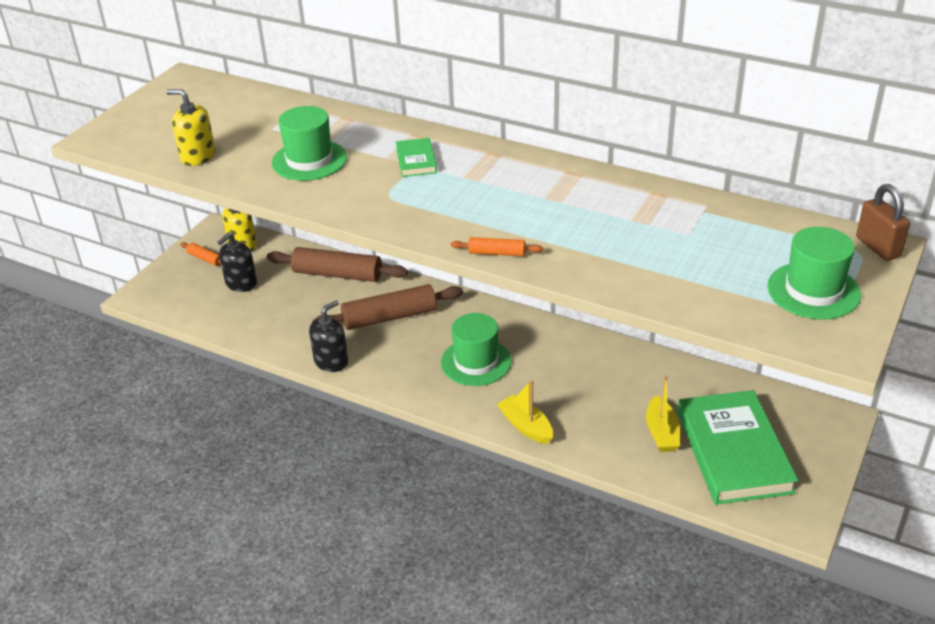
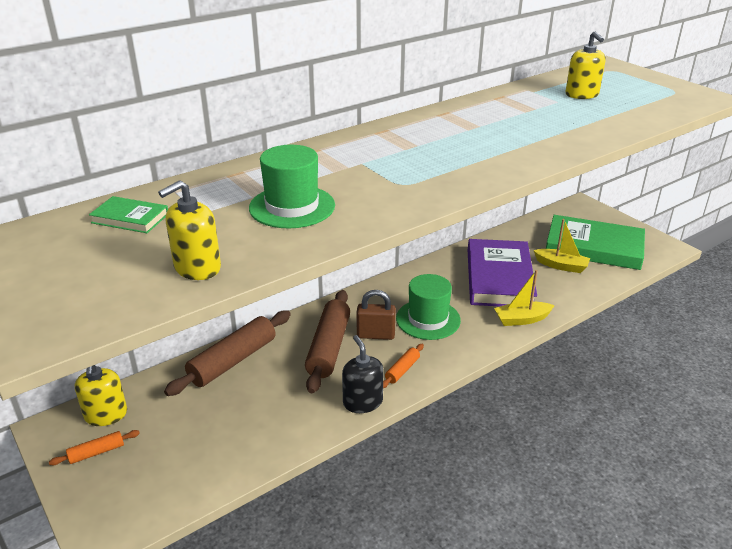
camera: 65 degrees left, 5 degrees down
(241, 283) = (175, 434): black soap dispenser -> none
(416, 160) = (355, 161): green book -> green book (130, 218)
(496, 253) = (534, 162): orange rolling pin -> orange rolling pin (402, 370)
(592, 390) = (499, 278): none -> purple book
(732, 246) = (582, 95): none -> yellow soap dispenser
(813, 291) = (646, 89): green hat -> none
(878, 247) = (609, 65): brown padlock -> brown padlock (375, 335)

